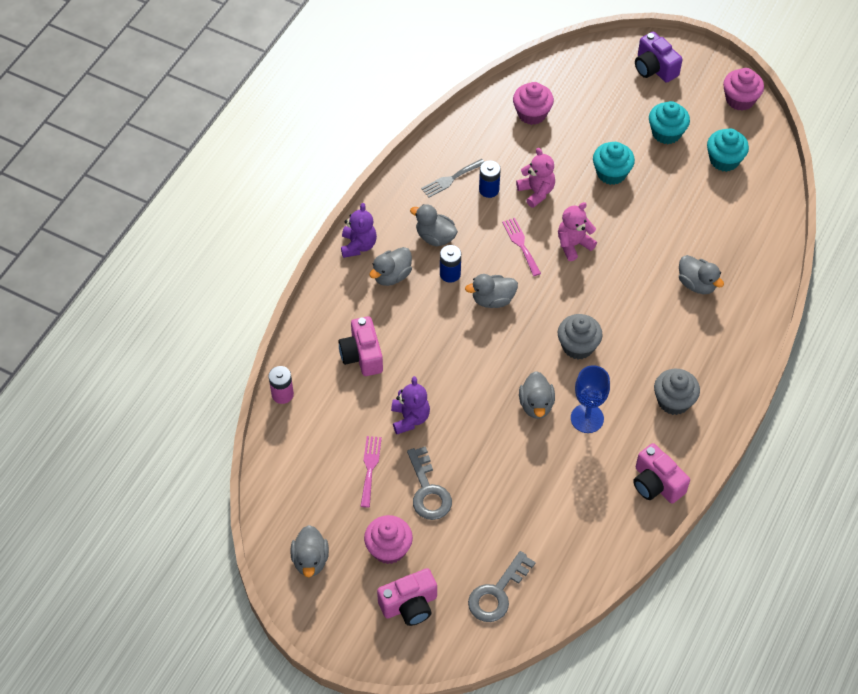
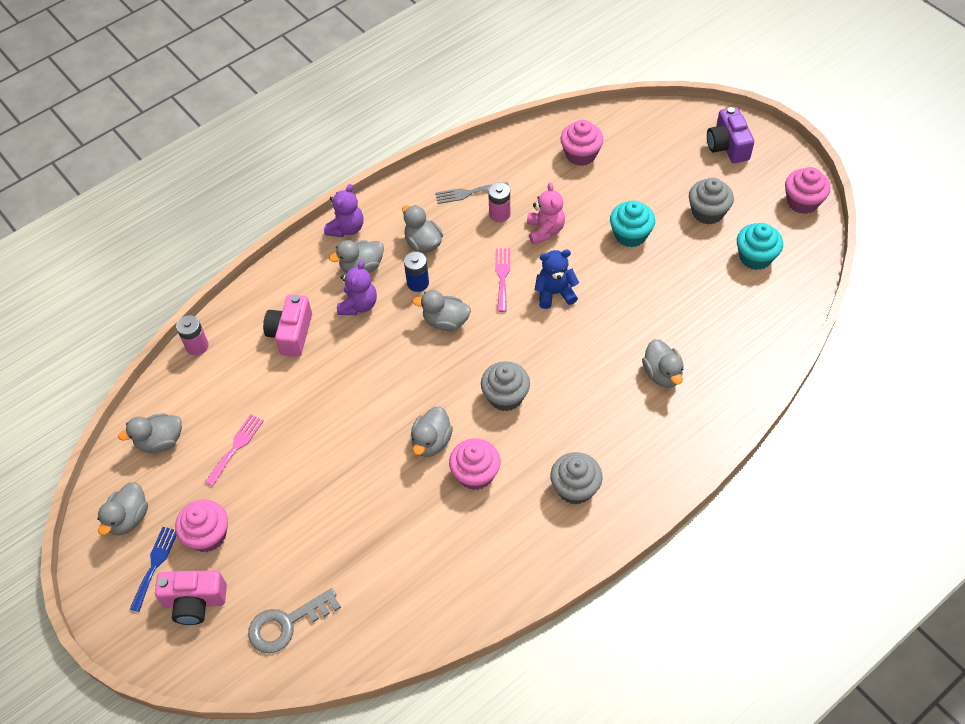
camera: 25 degrees right, 0 degrees up
(299, 487) = (160, 441): none -> grey duck
(357, 589) = (155, 564): none -> blue fork
(410, 418) = (301, 411): purple teddy bear -> purple teddy bear (358, 305)
(428, 491) = (278, 491): grey key -> none
(489, 190) = (499, 214): blue battery -> pink battery
(573, 244) = (555, 293): pink teddy bear -> blue teddy bear
(587, 418) = (475, 474): blue goblet -> pink cupcake
(656, 484) = (511, 570): pink camera -> none
(666, 133) = (707, 212): turquoise cupcake -> grey cupcake

